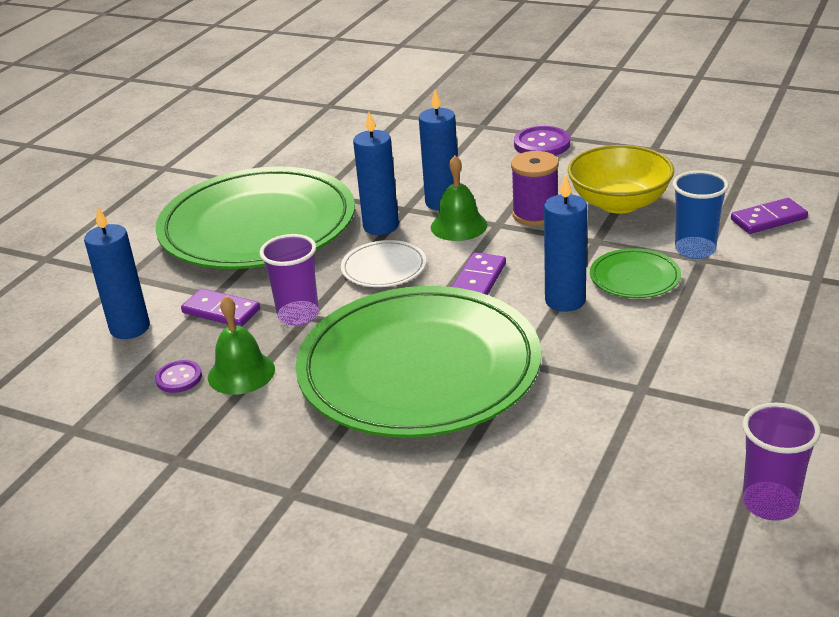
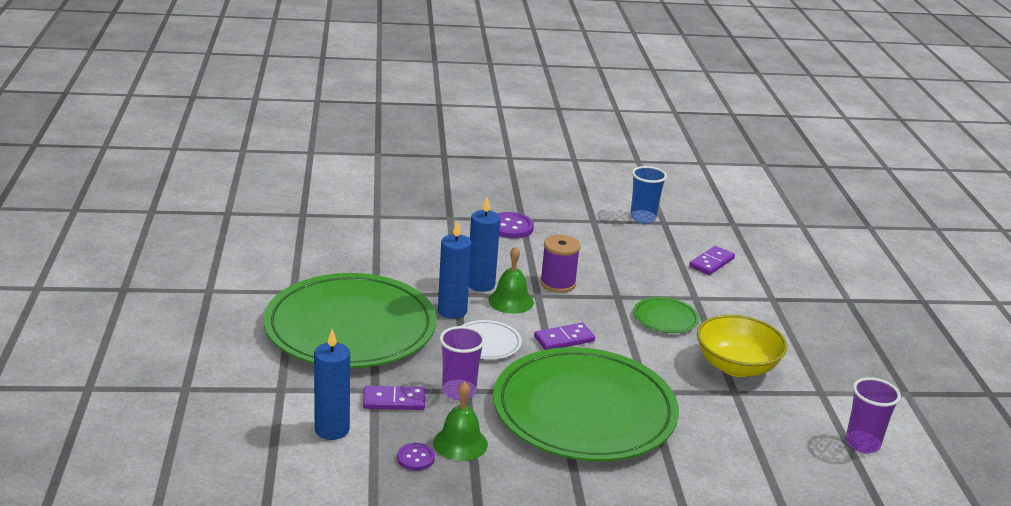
camera: 35 degrees left, 5 degrees down
(478, 280) = (564, 339): purple domino -> purple domino turned 75 degrees clockwise
(565, 301) = (636, 343): blue candle -> none
(619, 203) = (607, 265): yellow bowl -> yellow bowl (736, 366)
(695, 250) = (685, 292): blue cup -> blue cup (643, 218)

